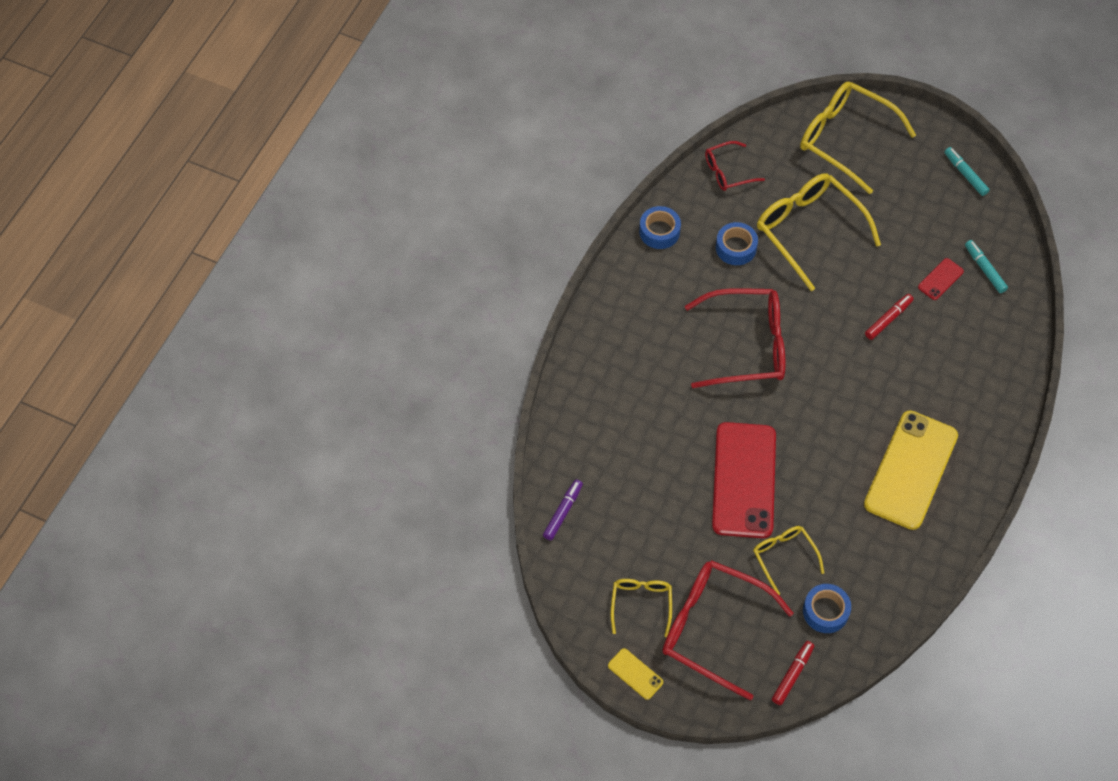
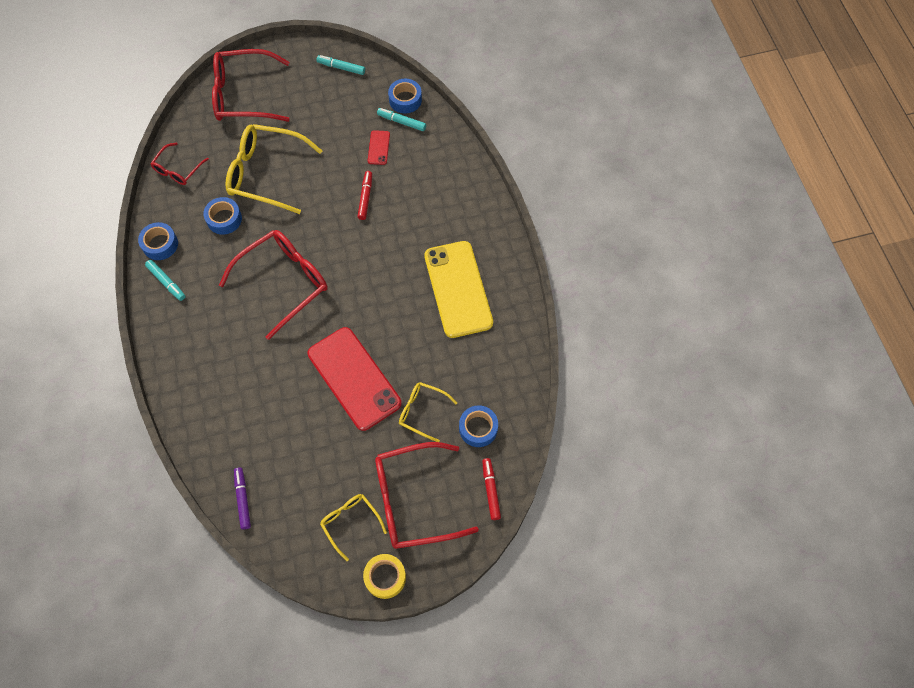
camera: 40 degrees left, 5 degrees up
(635, 674) = (385, 577): yellow phone -> yellow tape
(639, 270) = (166, 282): none -> turquoise marker
(845, 139) = (243, 95): yellow glasses -> red glasses
(1006, 249) = (405, 100): none -> blue tape

